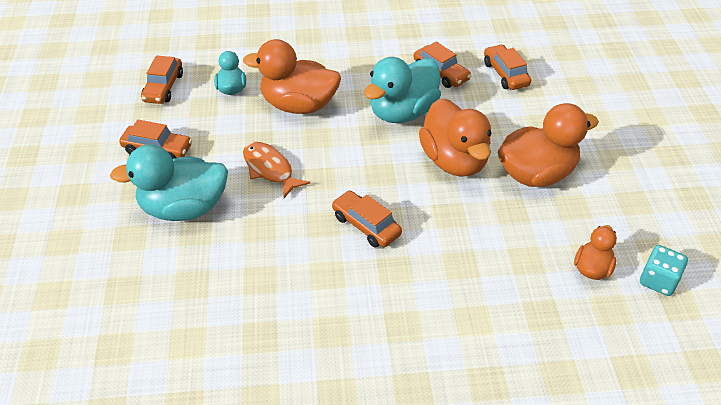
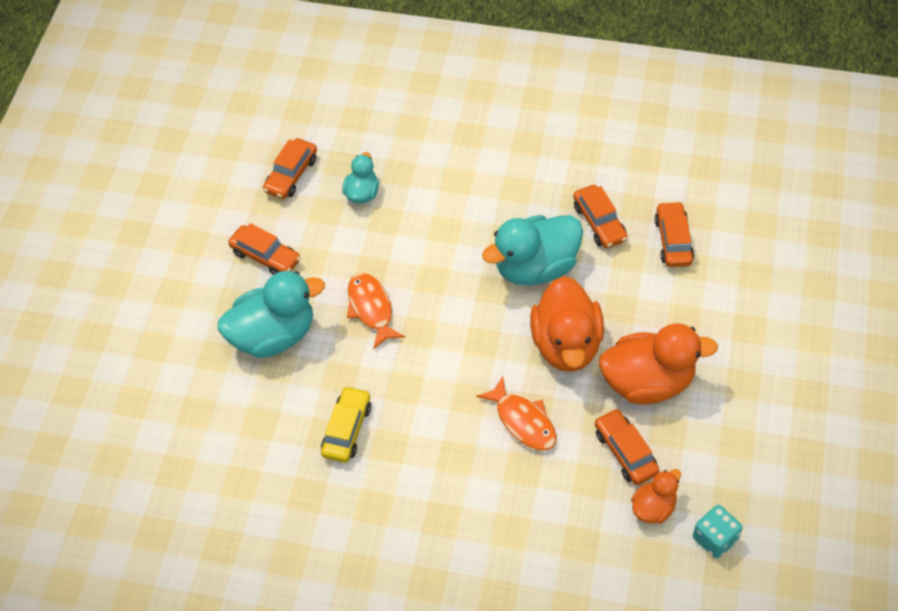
camera: 20 degrees right, 10 degrees up
(183, 208) = (273, 335): turquoise duck -> turquoise duck turned 150 degrees clockwise
(281, 270) = (347, 429): none -> yellow car
(298, 105) = (426, 232): orange duck -> none
(366, 225) = (446, 400): orange car -> orange car (625, 452)
(443, 226) = (523, 421): none -> orange fish

